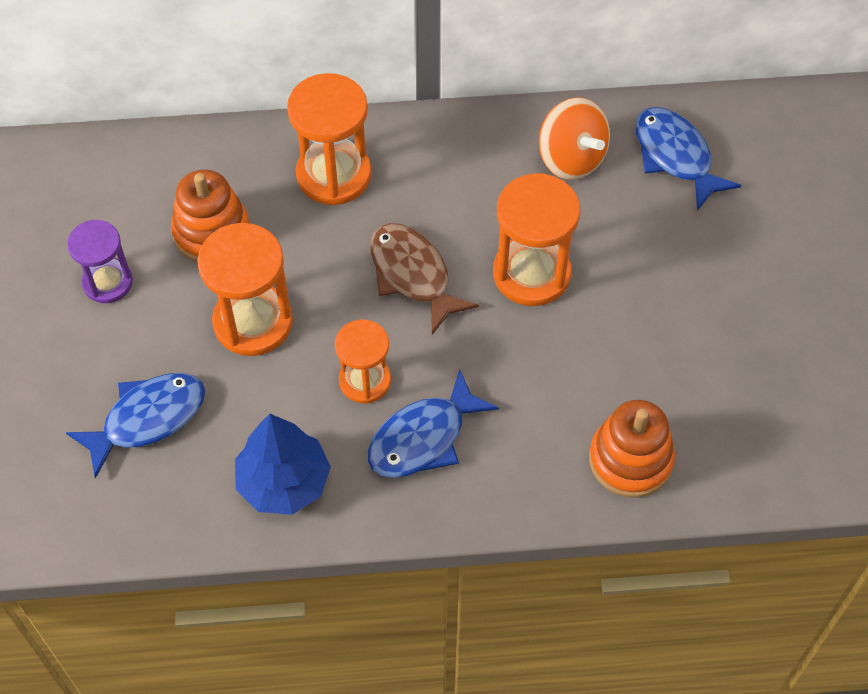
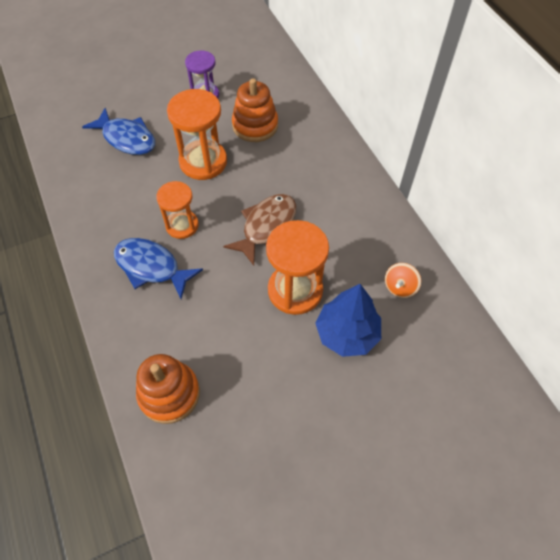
camera: 70 degrees right, 0 degrees up
(283, 482) = (103, 208): blue tree -> blue tree (347, 333)
(334, 175) = (320, 166): orange hourglass -> none
(571, 158) = (400, 287): orange spinning top -> orange spinning top, size x0.60
(675, 156) = (438, 354): blue fish -> none

